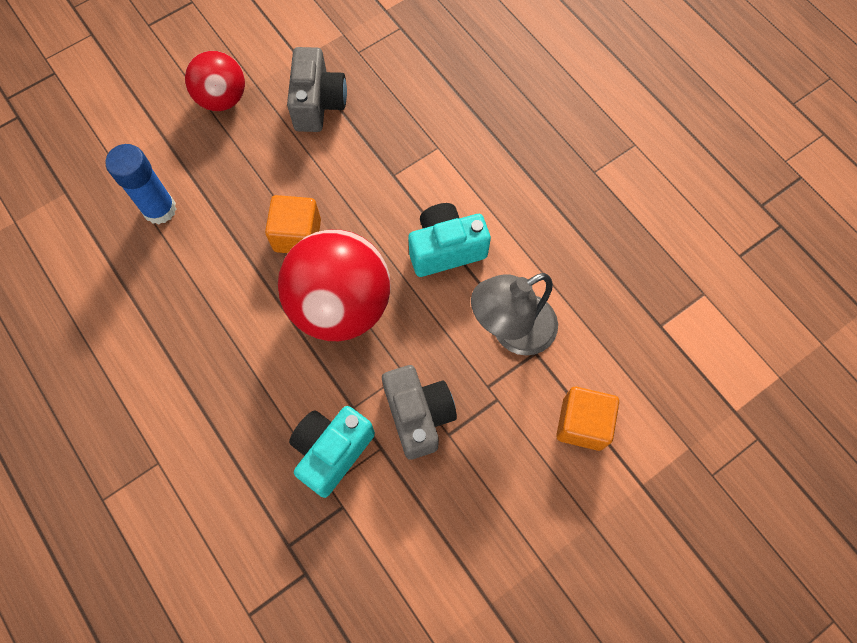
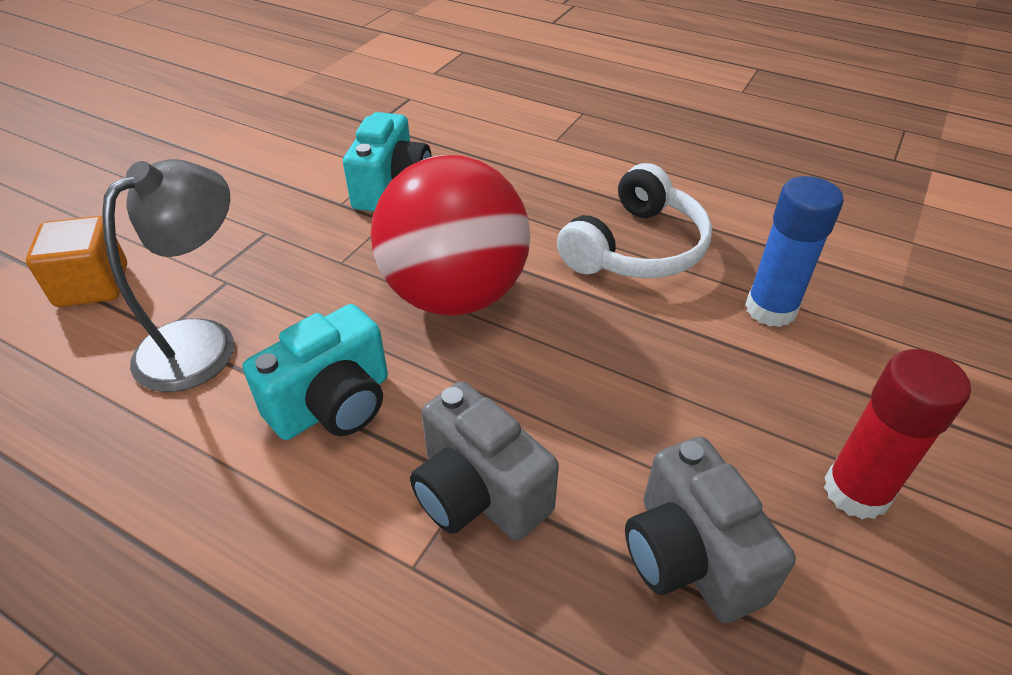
camera: 155 degrees right, 25 degrees down
(196, 296) = (636, 248): none -> white headphones
(222, 99) = (856, 491): red ball -> red glue stick
(297, 235) = (565, 345): orange cube -> none
(418, 415) = (307, 235): grey camera -> grey camera (478, 493)

